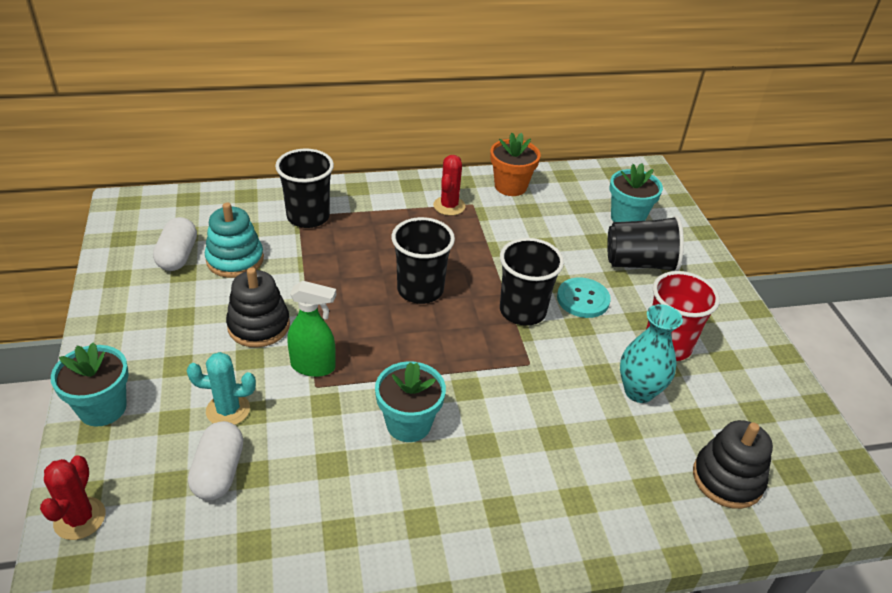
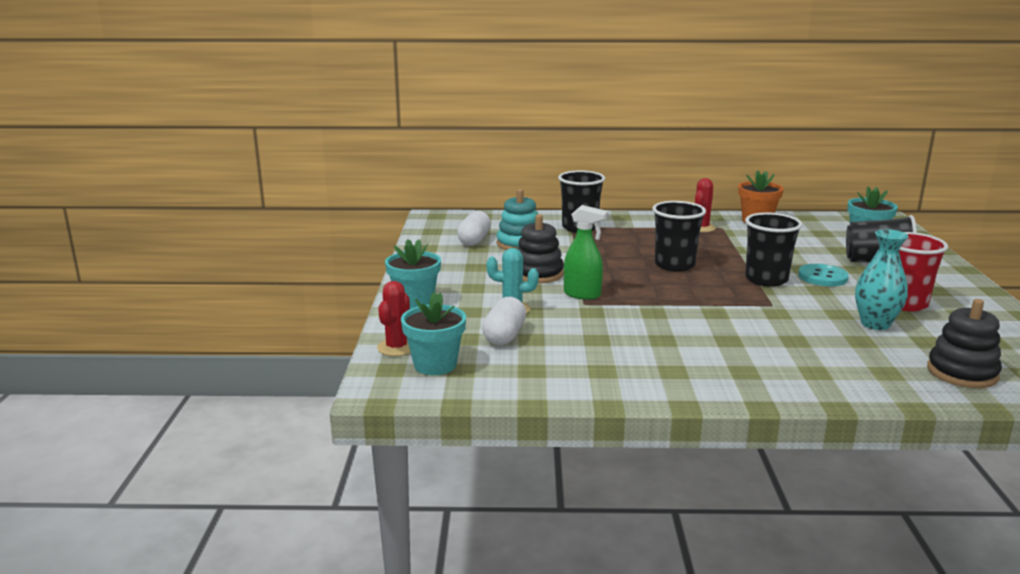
camera: 15 degrees right, 20 degrees down
(408, 424) = (663, 325): turquoise flower pot -> turquoise flower pot (435, 365)

